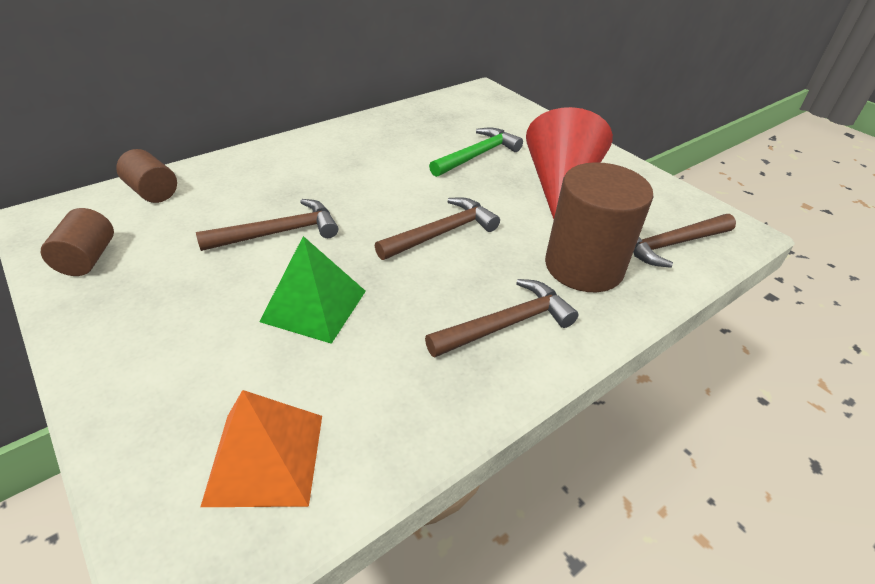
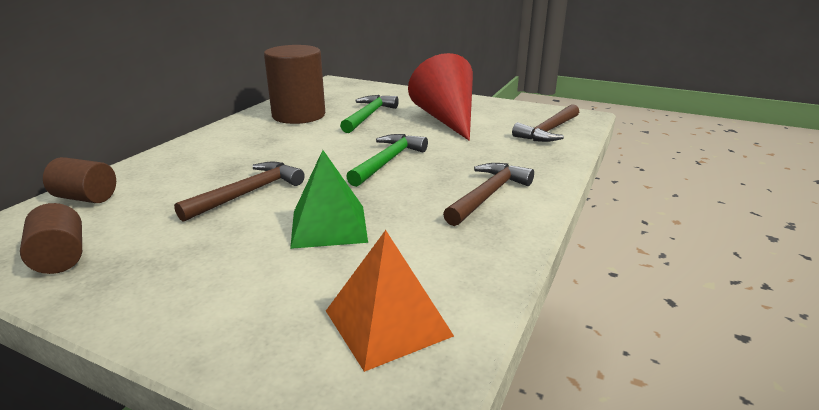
camera: 25 degrees left, 15 degrees down
(441, 233) = (387, 161): brown hammer -> green hammer
(584, 266) = (507, 154): brown cylinder -> brown cylinder (298, 115)

